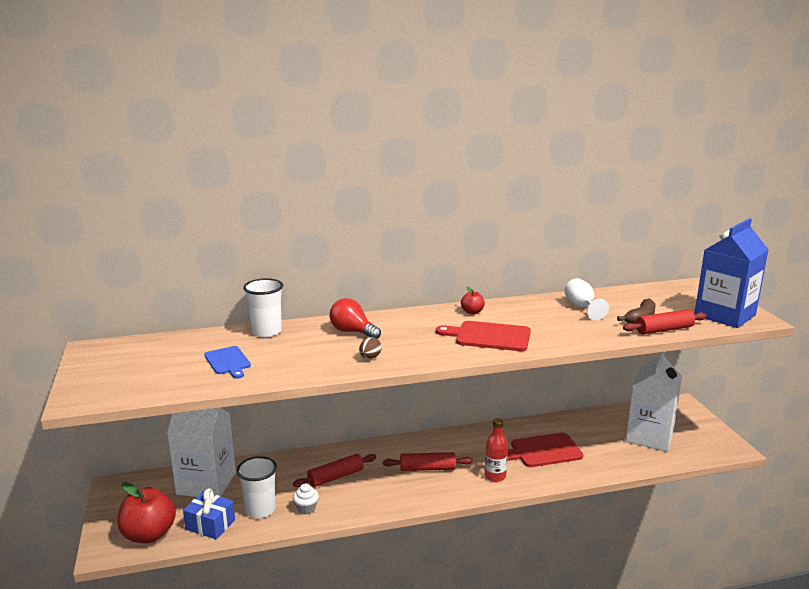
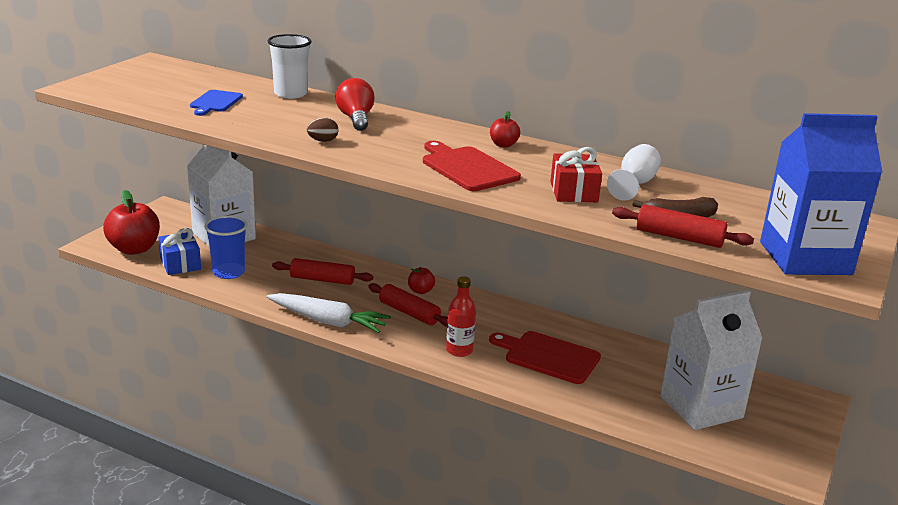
camera: 40 degrees right, 5 degrees up
(260, 510) = (228, 272): white cup -> blue cup
(306, 508) = (261, 289): white cupcake -> none
(390, 505) = (328, 321): none -> white carrot
(409, 449) = (420, 291): none -> red apple
(568, 326) = (573, 192): none -> red gift

